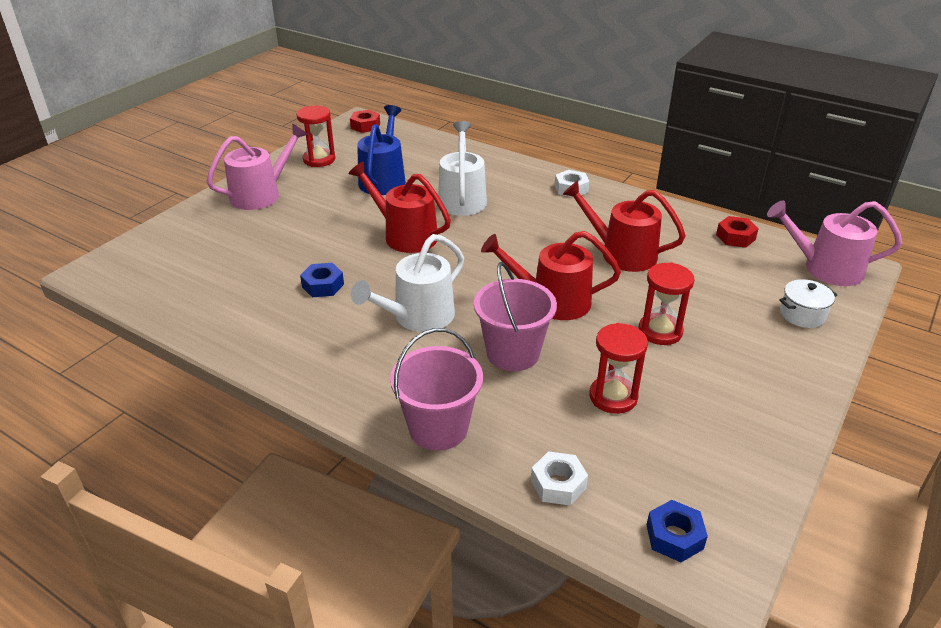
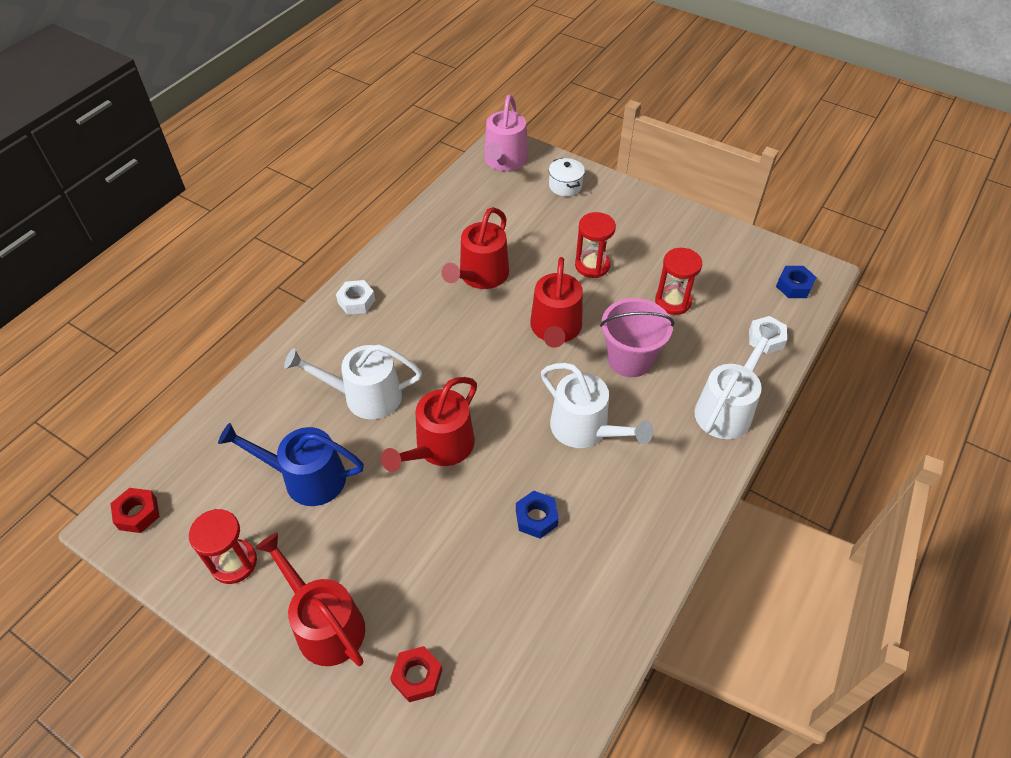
camera: 90 degrees left, 15 degrees up
(261, 194) = (325, 624): pink watering can -> red watering can
(438, 428) = (726, 409): pink bucket -> white watering can
(735, 237) = (456, 201): red nut -> red nut (417, 676)

